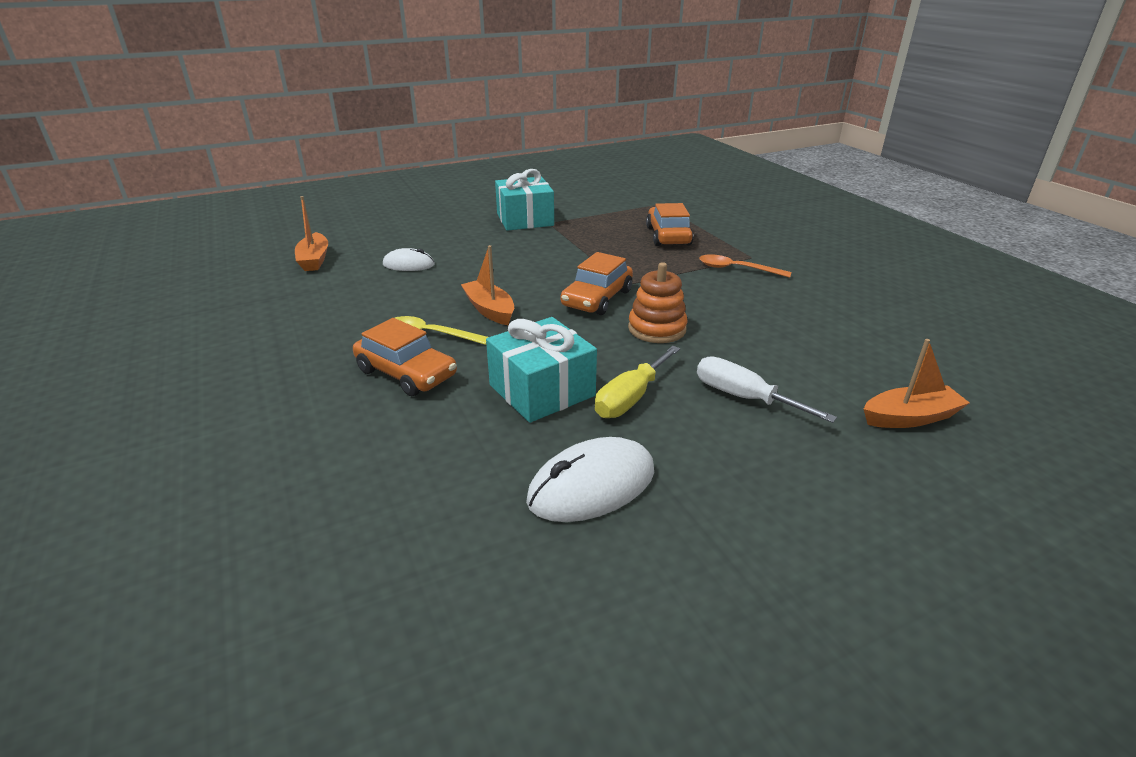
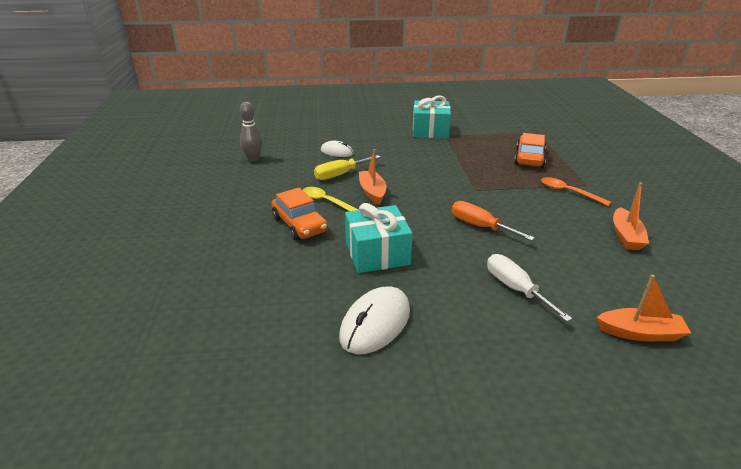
camera: 20 degrees right, 0 degrees up
(283, 293) = (253, 159): none -> grey bowling pin
(314, 260) = (281, 140): orange boat -> orange boat (626, 236)
(592, 485) = (375, 323): white mouse -> white mouse turned 45 degrees counterclockwise
(597, 298) = (449, 197): orange car -> none
(631, 398) = (433, 271): yellow screwdriver -> yellow screwdriver (340, 175)
(657, 329) = (480, 226): orange stacking toy -> orange screwdriver

